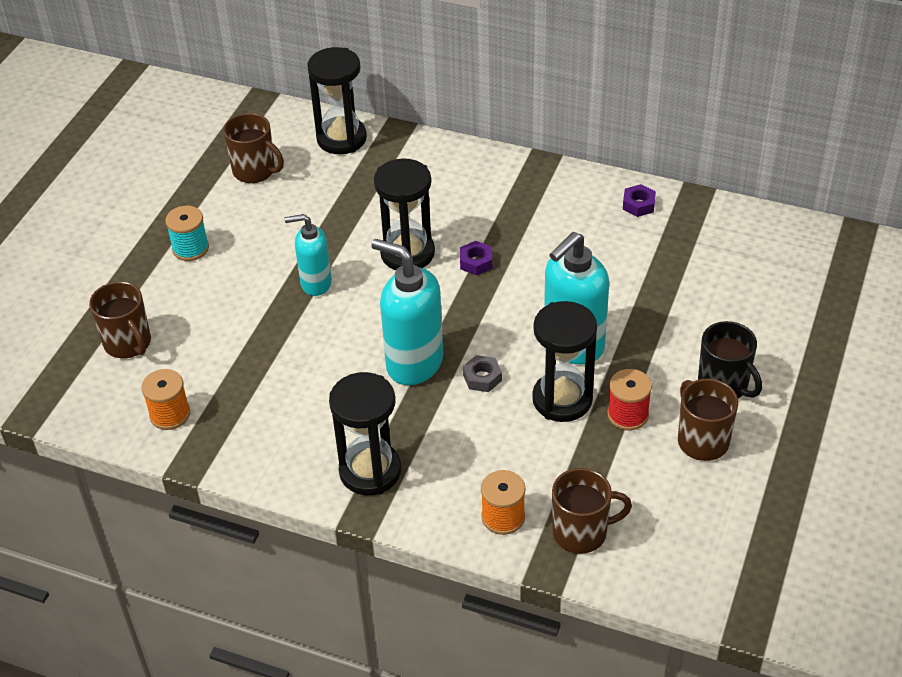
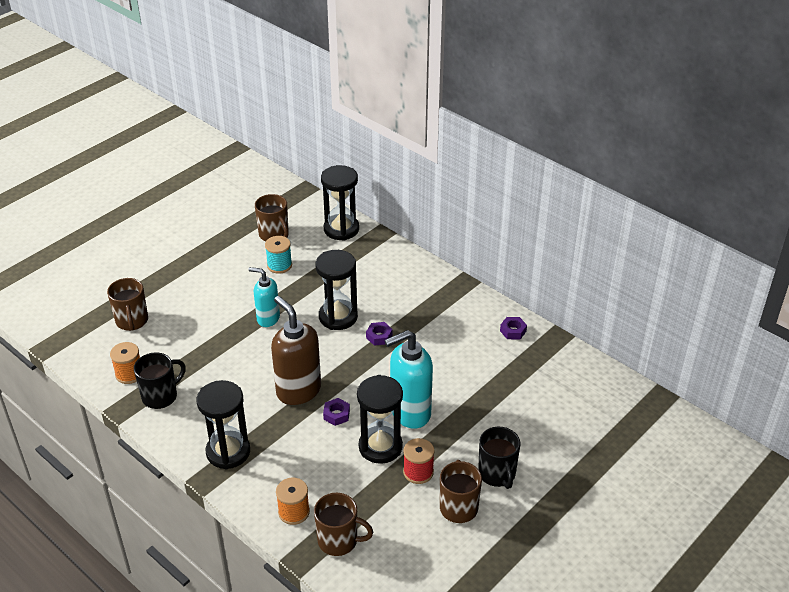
camera: 20 degrees right, 5 degrees down
(190, 248) = (205, 272): turquoise spool -> turquoise spool (279, 265)
(232, 429) = (160, 396): none -> black mug
(414, 363) = (298, 390): turquoise soap dispenser -> brown soap dispenser
(482, 378) = (336, 415): grey nut -> purple nut

